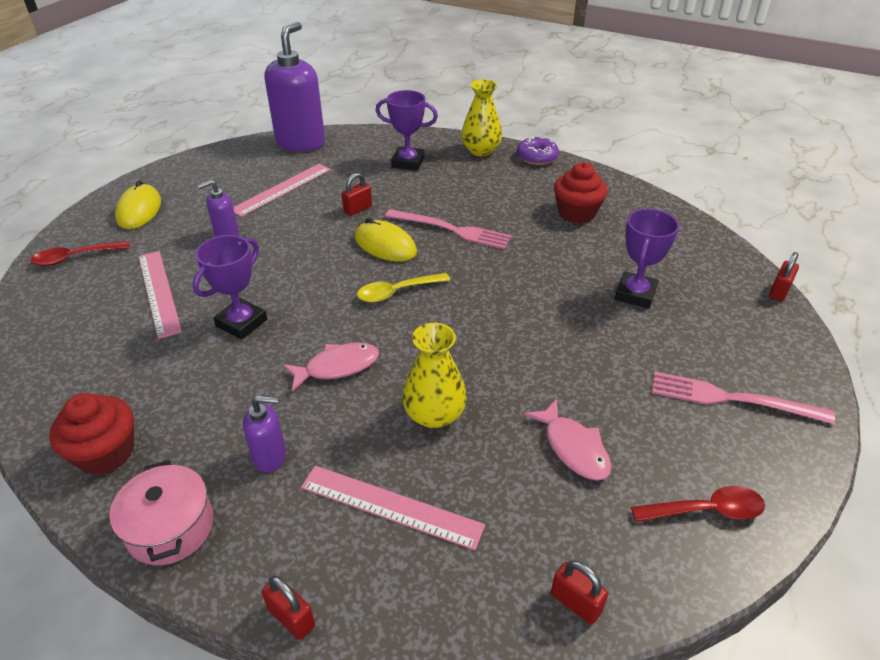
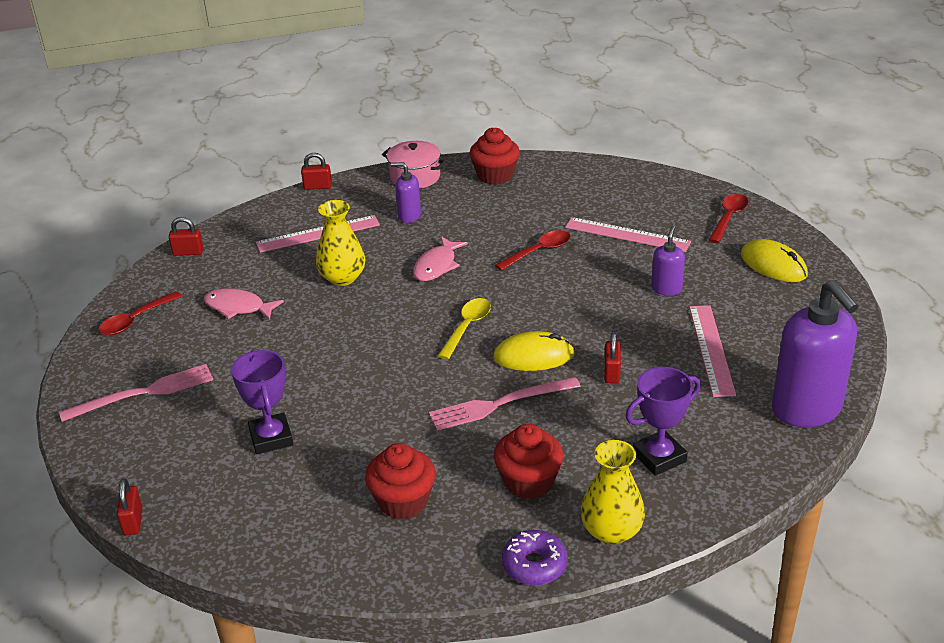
camera: 140 degrees right, 5 degrees down
(241, 323) = (539, 251): purple trophy -> red spoon
(270, 457) = (409, 216): purple soap dispenser -> purple soap dispenser turned 60 degrees clockwise
(492, 186) = (528, 481): none -> red cupcake

